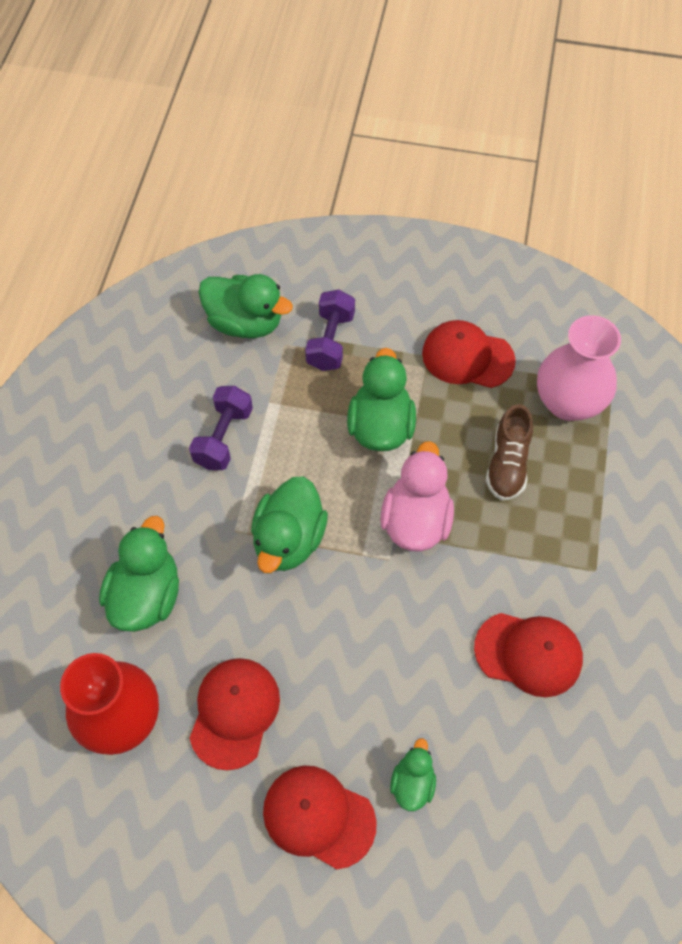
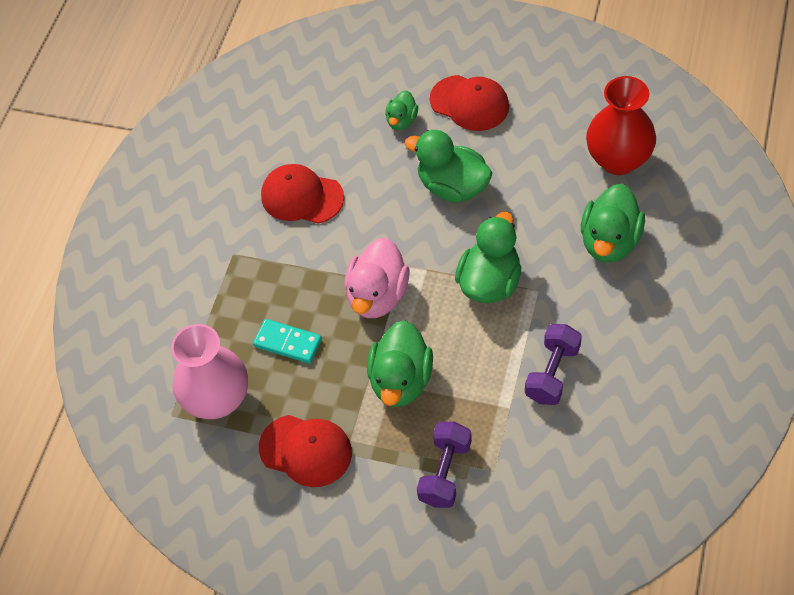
camera: 170 degrees left, 5 degrees down
(234, 712) = (532, 162): red cap -> none
(245, 323) = (536, 497): green duck -> green duck (452, 187)
(507, 464) = (288, 342): brown shoe -> turquoise domino

